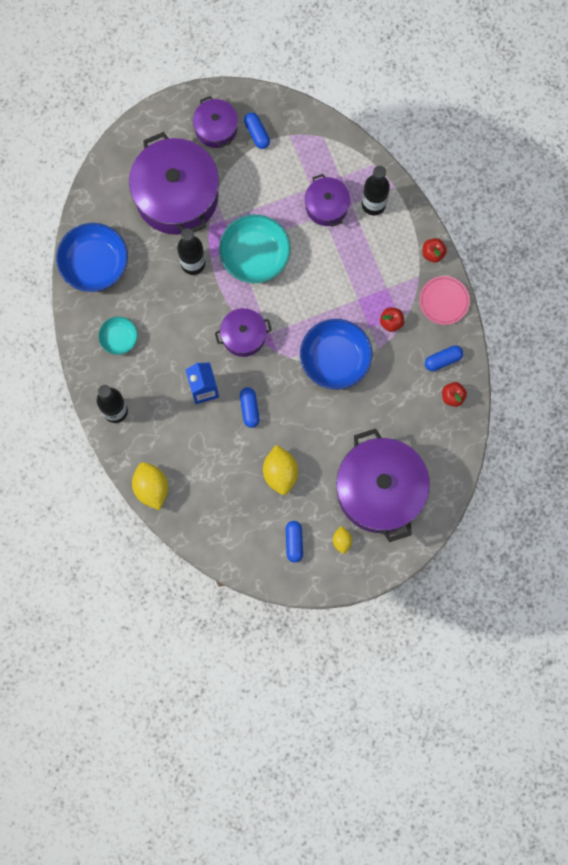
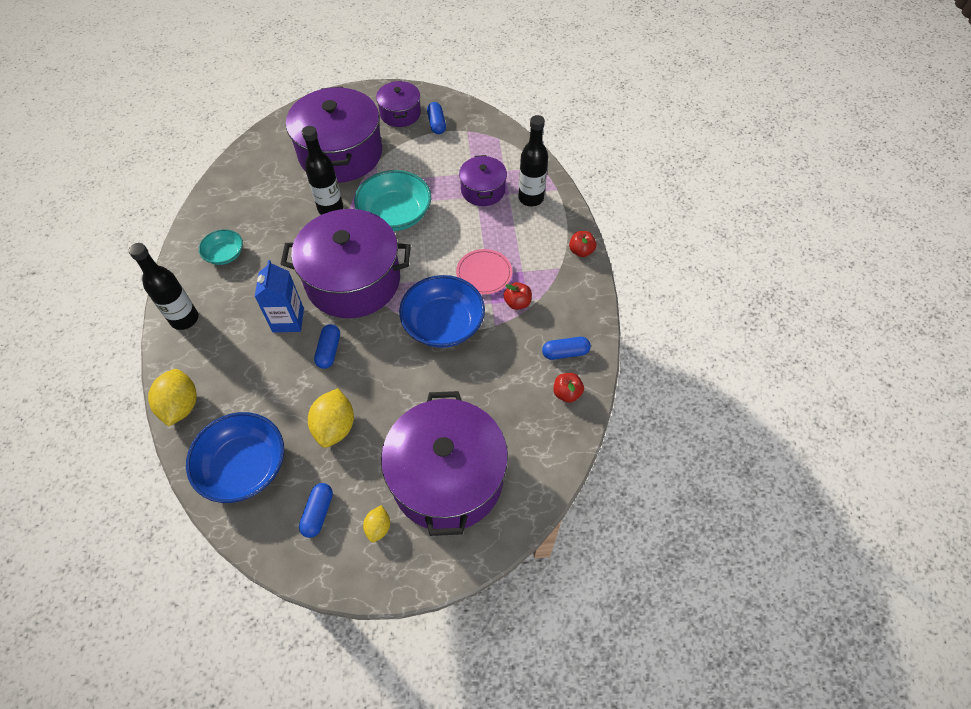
camera: 15 degrees right, 20 degrees down
(94, 263) = (235, 188): blue bowl -> blue bowl (244, 466)
(243, 336) = (353, 280): purple pot -> purple pot, size x1.96
(444, 301) = (581, 296): pink plate -> pink plate (484, 273)

